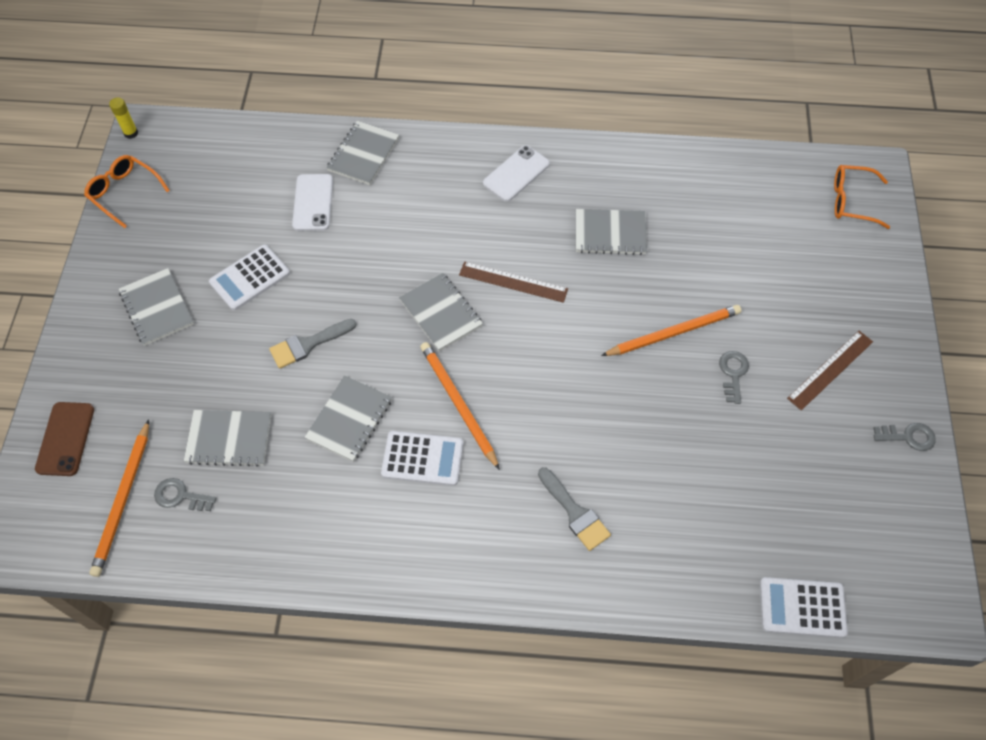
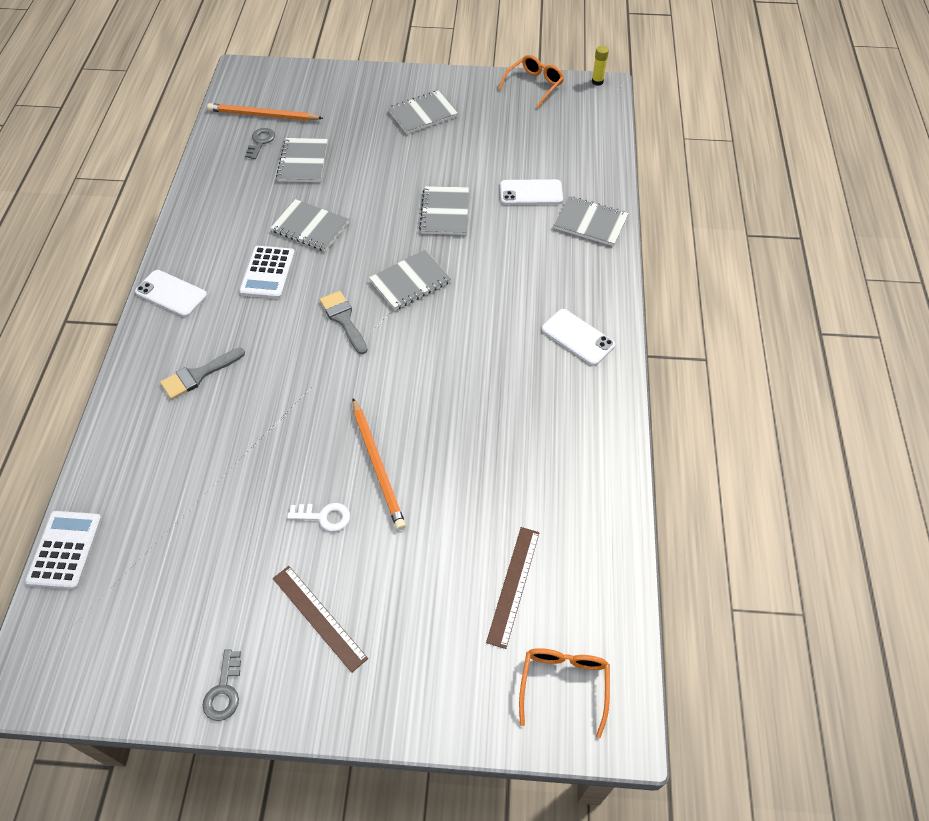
camera: 90 degrees right, 5 degrees down
(65, 439) = (315, 84): brown phone -> none
(250, 278) = (450, 161): white calculator -> none
(308, 344) = (383, 199): grey brush -> grey brush (343, 319)
(453, 565) = (171, 294): none -> white phone
(458, 404) = (316, 295): orange pencil -> none
(513, 282) = (443, 334): brown ruler -> brown ruler (513, 585)
(610, 233) = (504, 416): grey notebook -> grey notebook (445, 212)
(733, 373) = (324, 516): grey key -> white key

